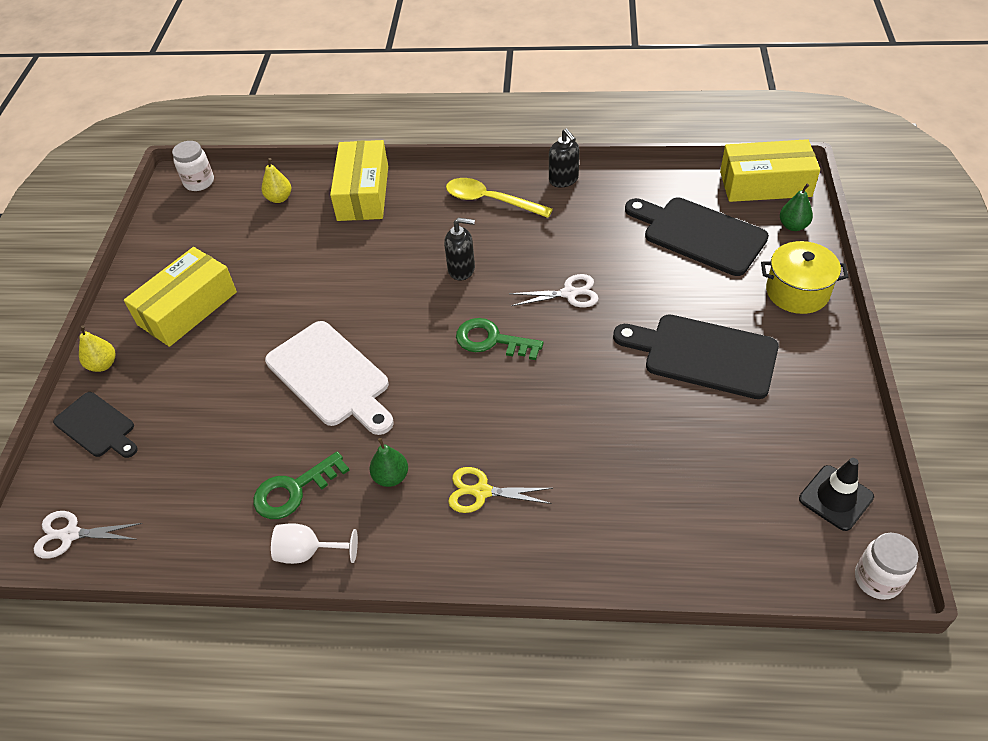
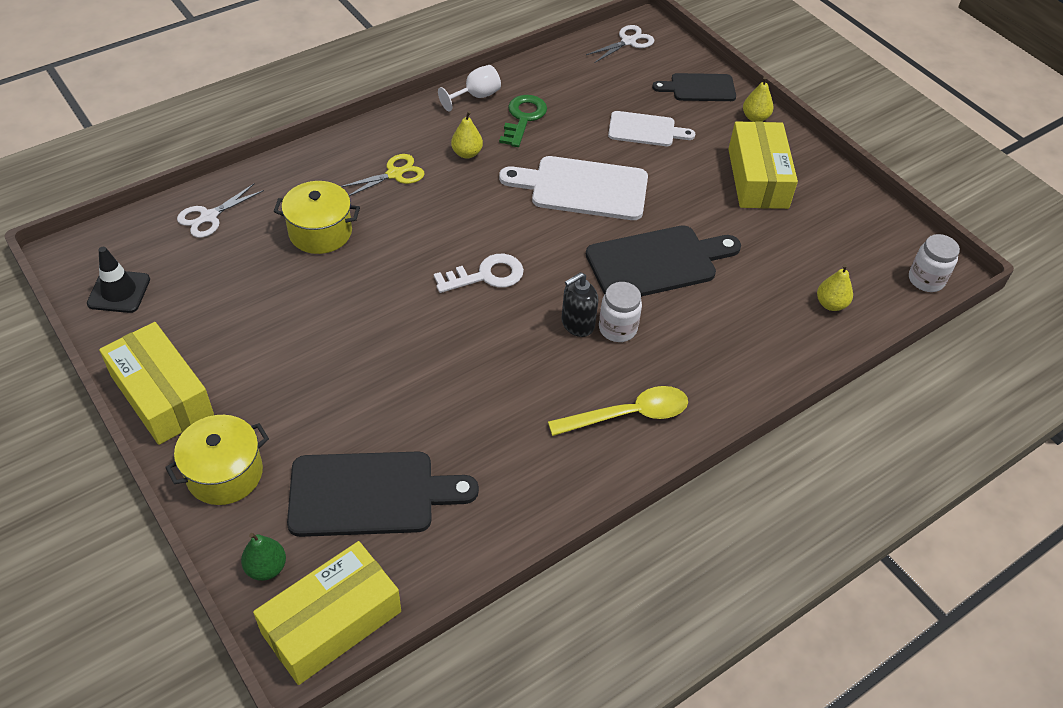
camera: 135 degrees right, 0 degrees up
(206, 407) = (645, 130): none -> white cutting board
(363, 193) = (763, 353): yellow box -> yellow box (161, 395)
(391, 477) = (467, 153): green pear -> yellow pear
(491, 340) = (486, 275): green key -> white key
(564, 180) = (577, 489): black soap dispenser -> none
(569, 293) = (455, 352): white scissors -> white scissors (209, 217)
(602, 461) = (320, 232): none -> yellow pot
(703, 355) = (287, 355): black cutting board -> black cutting board (656, 262)
(877, 579) = (70, 252): white jar -> white jar (617, 328)

